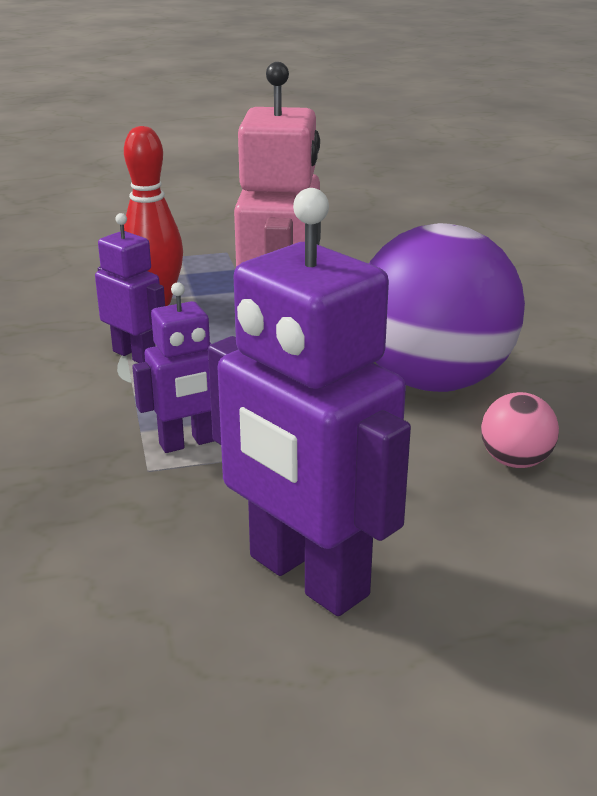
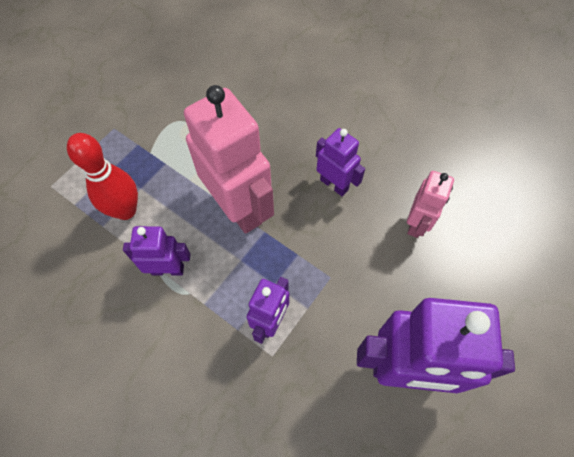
camera: 40 degrees left, 35 degrees up
(433, 381) = (334, 184): purple ball -> purple robot
(515, 461) = (417, 223): pink ball -> pink robot

